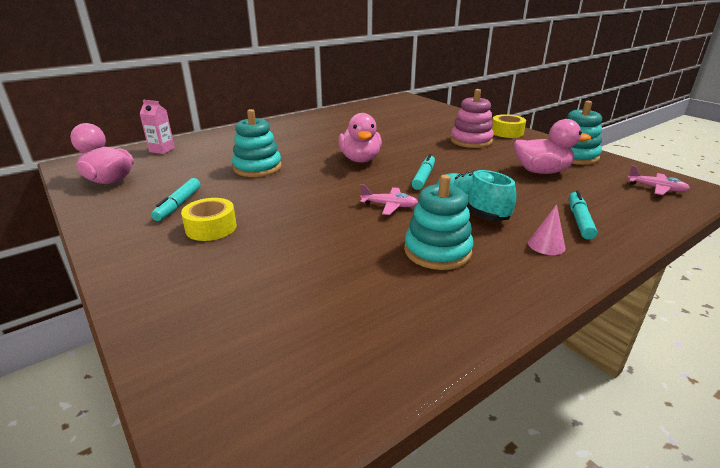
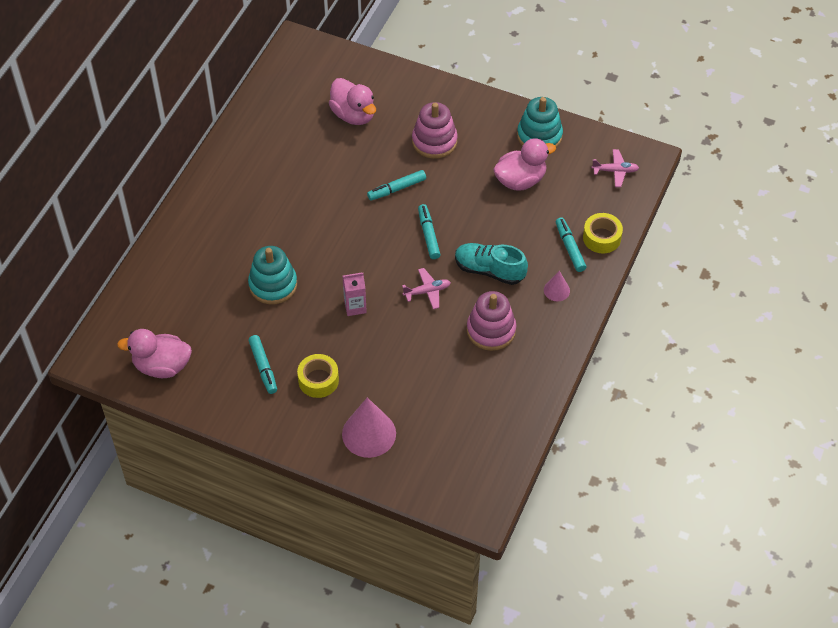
camera: 30 degrees left, 25 degrees up
(162, 150) = (146, 297): pink carton -> pink carton (355, 306)
(199, 286) = (369, 433): none -> pink cone
(360, 159) = (354, 228): pink duck -> pink duck (353, 115)
(417, 152) = (396, 189): none -> turquoise marker
(437, 251) = (491, 330): turquoise stacking toy -> pink stacking toy
(507, 132) = (460, 104): yellow tape -> yellow tape (602, 238)

